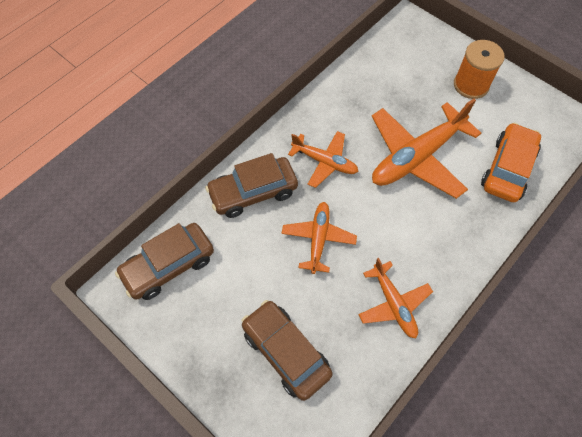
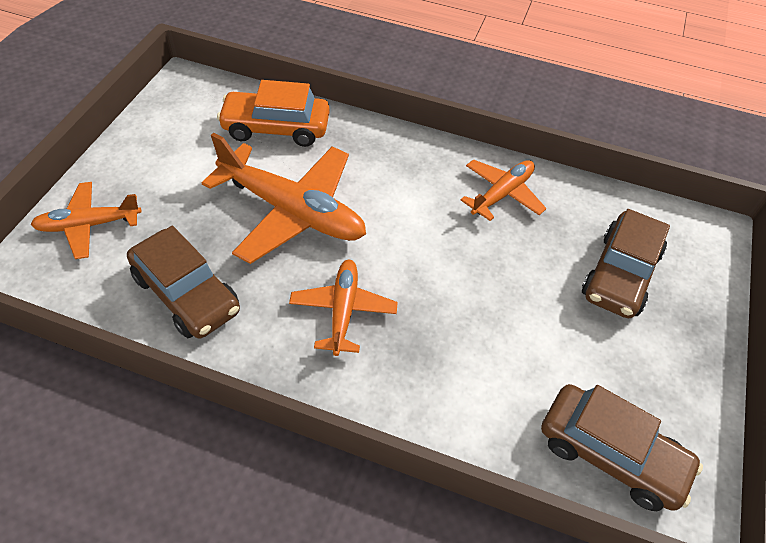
camera: 115 degrees left, 10 degrees down
(253, 192) = (437, 386): brown car -> brown car (187, 294)
(318, 239) = (465, 284): orange plane -> orange plane (88, 225)
(471, 85) = (146, 178): orange spool -> none

